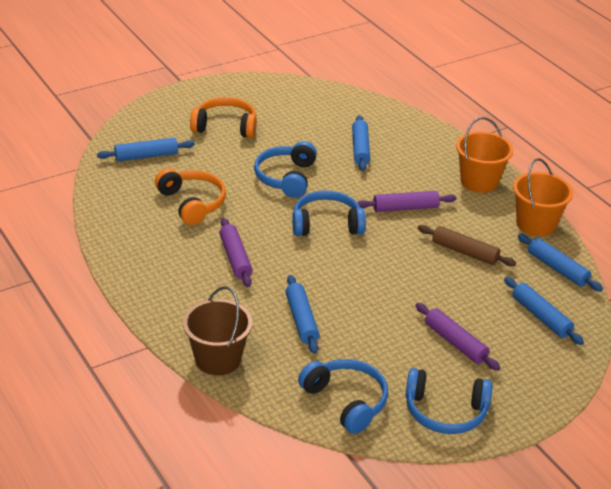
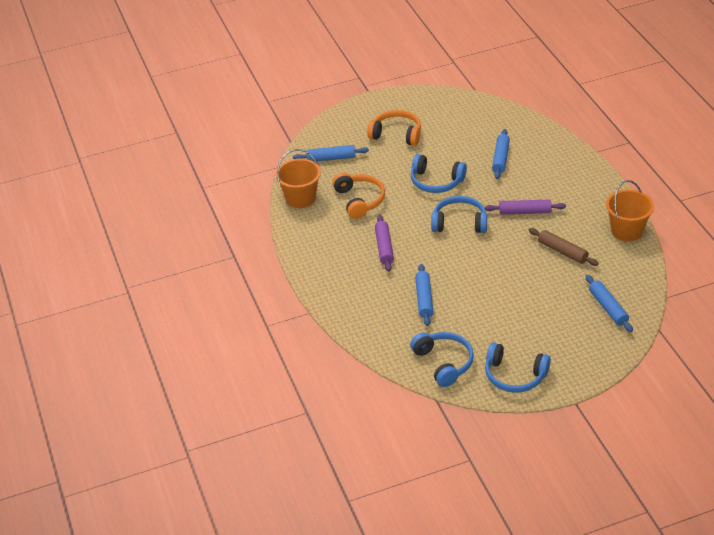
camera: 15 degrees right, 5 degrees up
(218, 359) = (357, 325): brown bucket -> none
(286, 177) = (436, 181): blue headphones -> blue headphones turned 90 degrees counterclockwise
(455, 342) = (535, 324): purple rolling pin -> none
(479, 181) = (590, 191): orange bucket -> orange bucket (300, 198)
(557, 268) = (633, 269): blue rolling pin -> none

